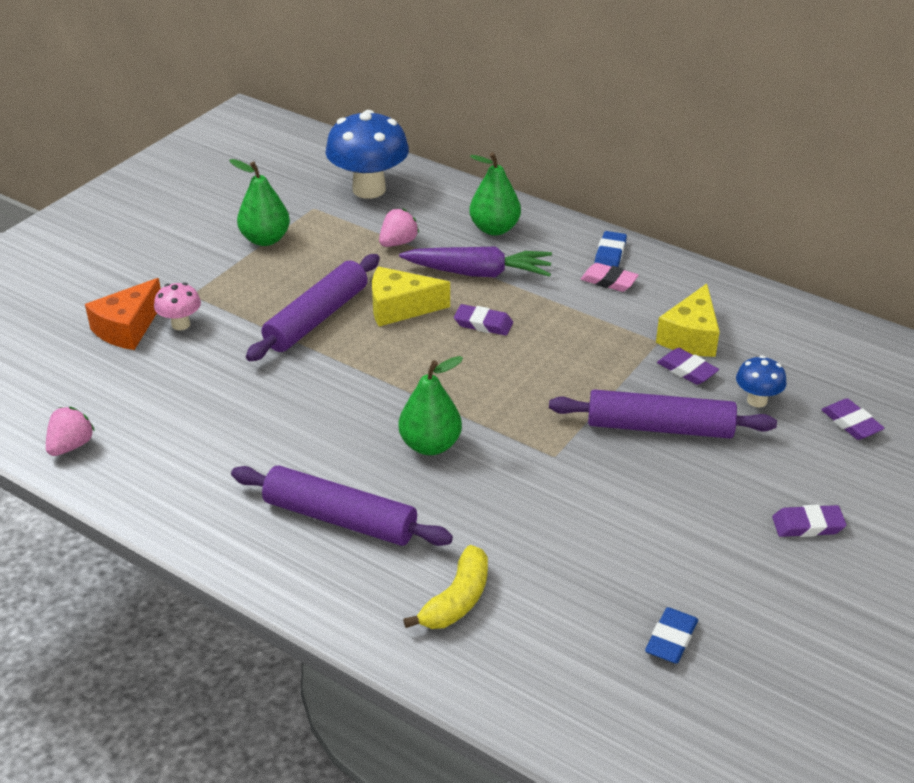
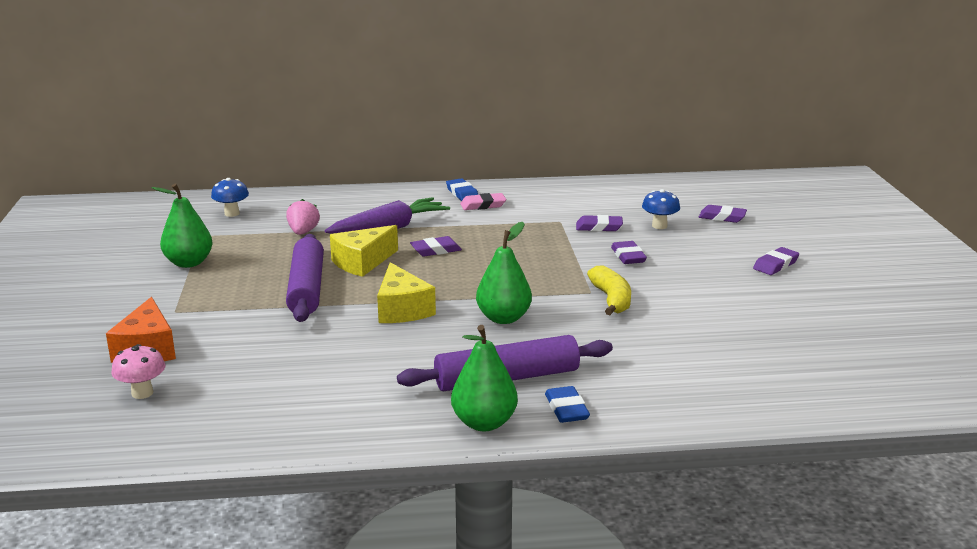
camera: 40 degrees left, 15 degrees down
(71, 446) = (214, 433): pink strawberry -> none
(181, 324) = (194, 330): pink mushroom -> pink mushroom (142, 393)
(369, 189) = (232, 213): blue mushroom -> blue mushroom, size x0.49
(457, 600) = (653, 381): yellow banana -> yellow banana (611, 299)
(494, 229) = (363, 205): green pear -> green pear (484, 423)
(659, 427) = (628, 256): purple rolling pin -> purple eraser
(671, 639) = (797, 341): blue eraser -> blue eraser (566, 409)
(690, 337) = (575, 213): yellow cheese -> yellow cheese (402, 309)

